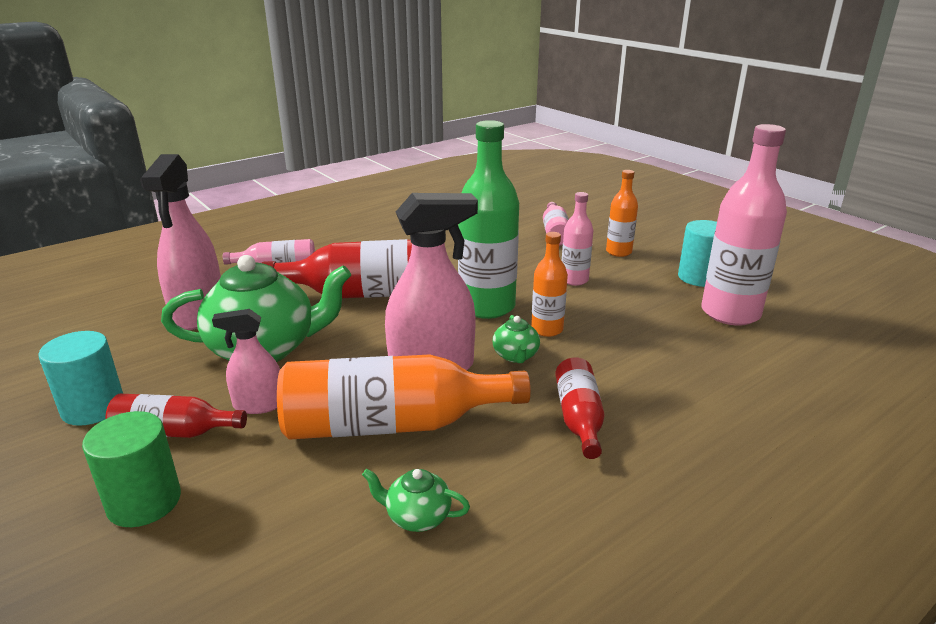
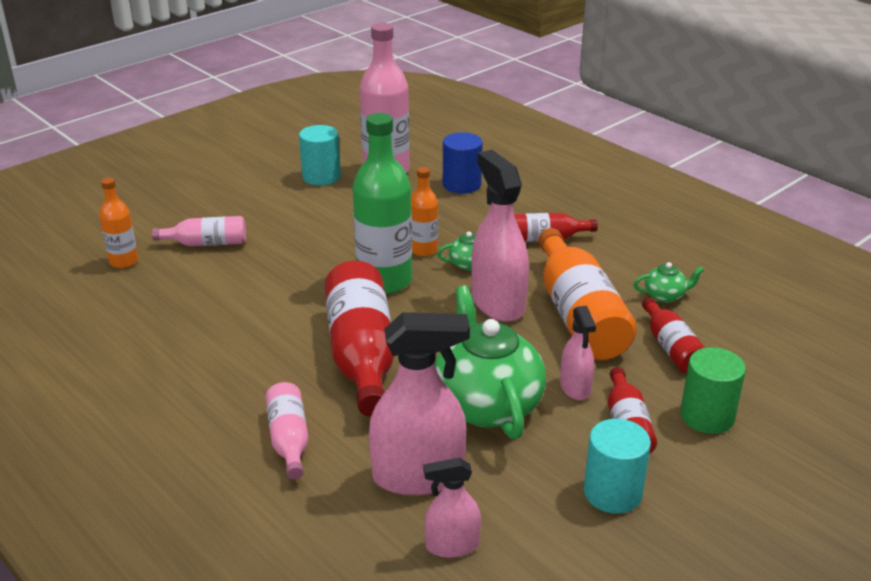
camera: 95 degrees left, 5 degrees up
(114, 323) = (452, 545): none -> pink spray bottle
(292, 497) = (671, 348): none -> red bottle
(417, 517) = (665, 296): green teapot -> green teapot turned 105 degrees counterclockwise
(574, 280) = (327, 235): pink bottle -> none
(618, 252) = (263, 210): orange bottle -> orange bottle (124, 261)
(715, 363) = (461, 184): none -> blue cylinder

